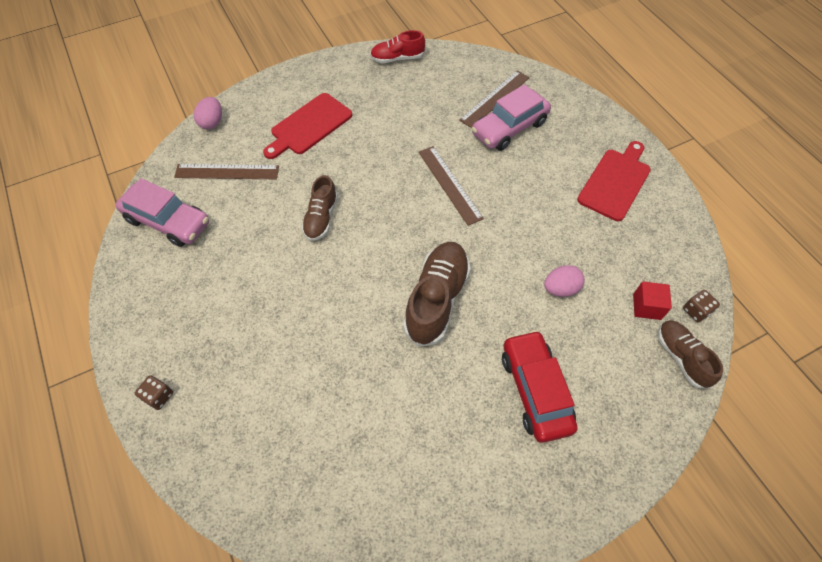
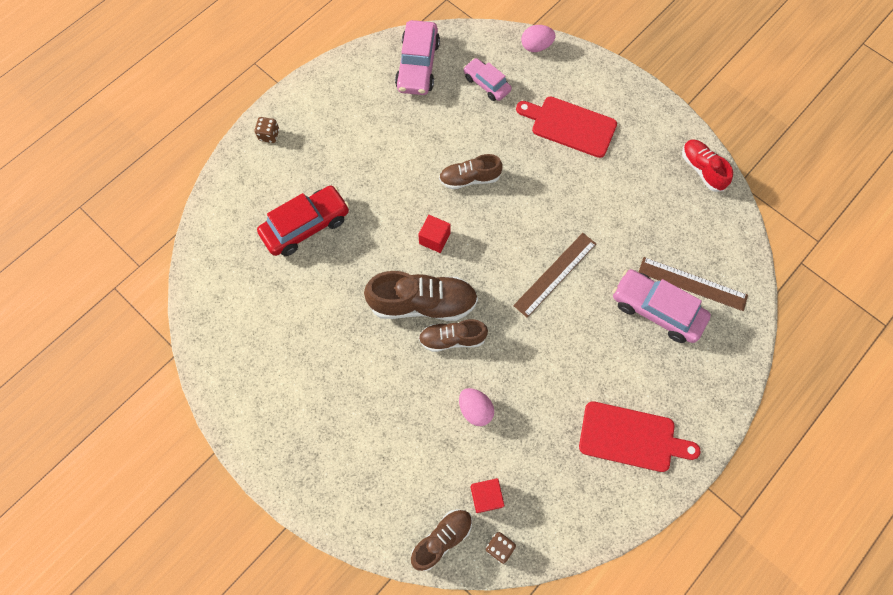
camera: 70 degrees right, 10 degrees up
(227, 172) = (486, 84): brown ruler -> pink car
(371, 267) = (434, 238): none -> red cube
(483, 285) = (452, 338): none -> brown shoe
(535, 390) = (364, 411): red car -> red car (306, 226)

